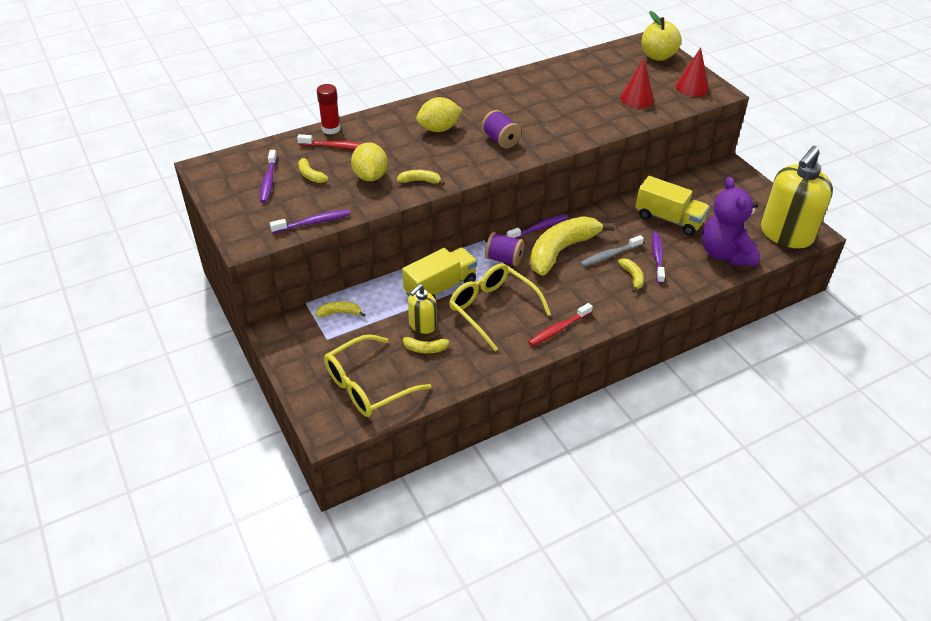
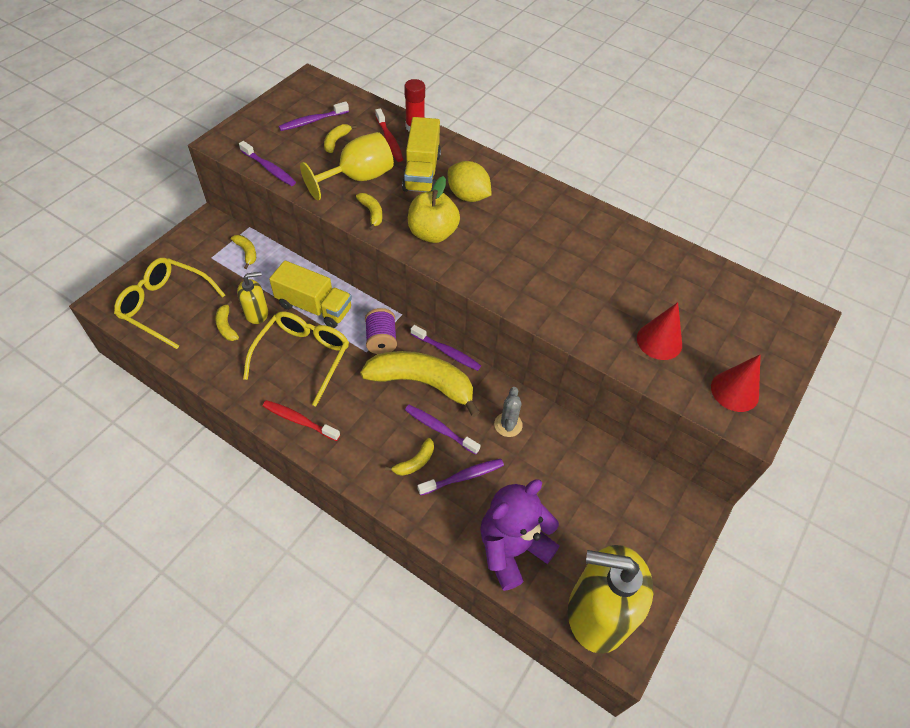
camera: 60 degrees right, 10 degrees up
(370, 176) = (358, 178): yellow lemon -> yellow goblet
(422, 325) = (256, 313): yellow soap dispenser -> yellow soap dispenser turned 150 degrees clockwise
(500, 140) = (482, 248): purple spool -> none
(609, 255) = (439, 429): grey toothbrush -> purple toothbrush
(624, 221) = (508, 425): none -> grey cactus
(658, 56) = (778, 335): yellow apple -> yellow apple (432, 233)
(669, 219) = (540, 469): yellow truck -> yellow truck (422, 172)

